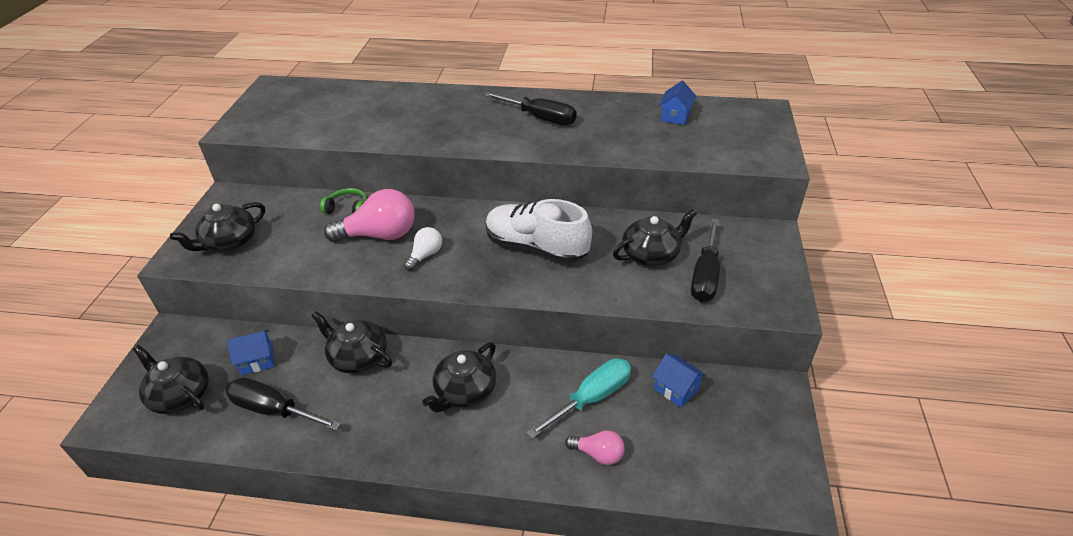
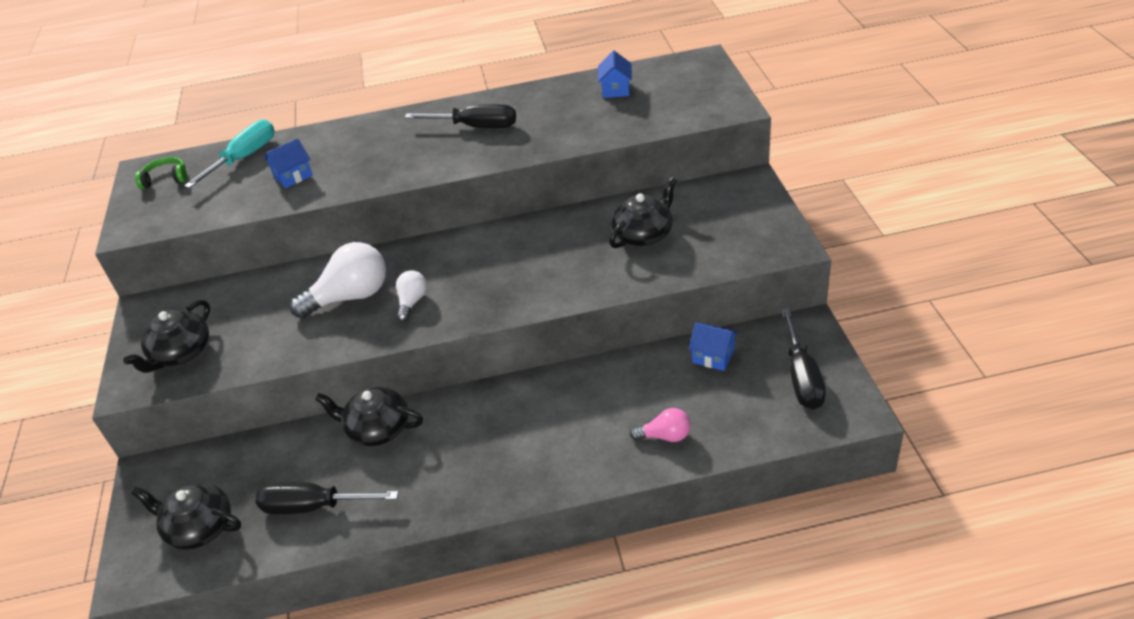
camera: 15 degrees left, 0 degrees up
(257, 360) = (267, 467): blue house -> blue house (293, 176)
(348, 209) = (298, 280): green headphones -> green headphones (166, 179)
(380, 235) = (350, 297): pink light bulb -> white light bulb
(465, 391) = (507, 424): black teapot -> none
(536, 247) = (525, 261): white shoe -> none
(591, 398) = (636, 390): turquoise screwdriver -> turquoise screwdriver (244, 158)
(705, 275) = (704, 239): black screwdriver -> black screwdriver (801, 376)

